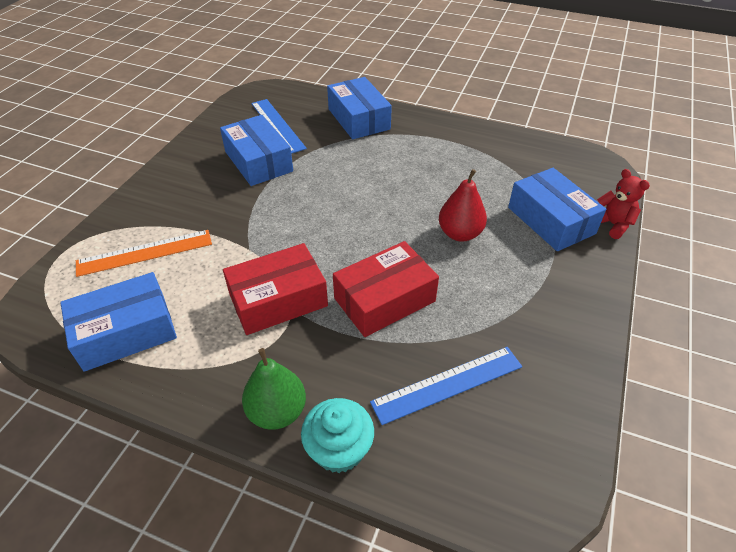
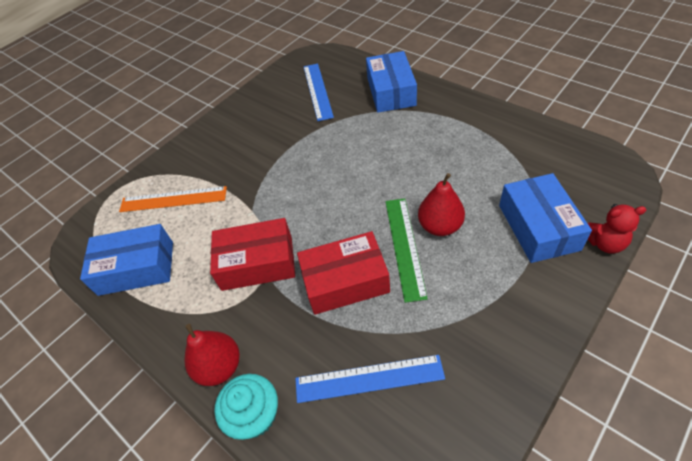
camera: 25 degrees right, 5 degrees up
(258, 161) = (289, 125): blue box -> none
(277, 411) = (220, 367): green pear -> red pear
(432, 257) = (404, 247): none -> green ruler
(612, 224) = (604, 243): red teddy bear -> red teddy bear turned 105 degrees clockwise

